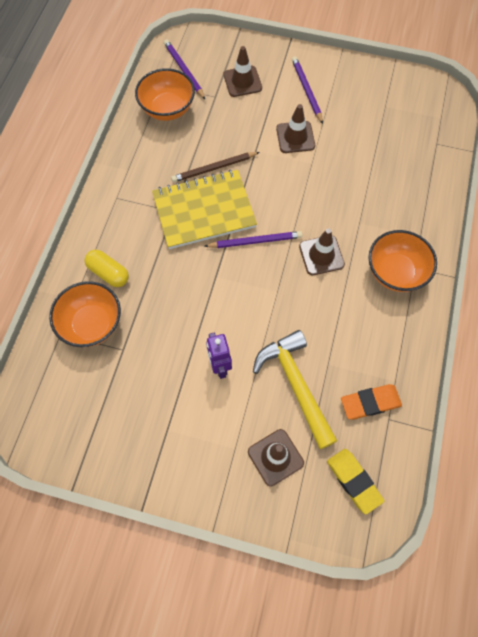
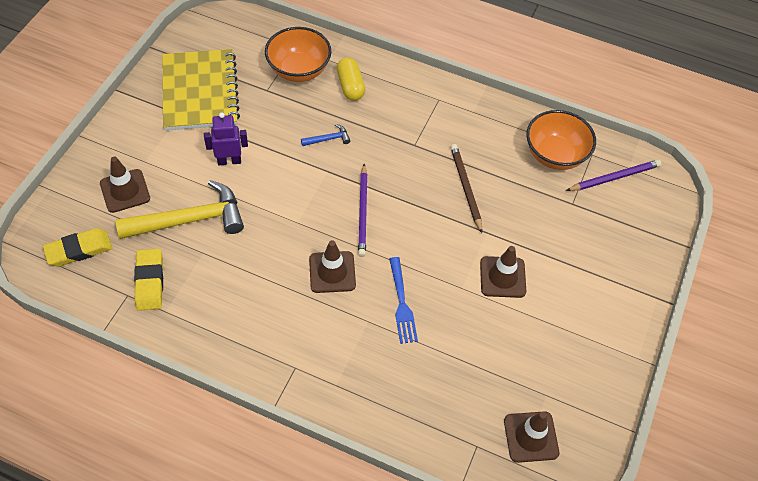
camera: 95 degrees right, 10 degrees down
(108, 273) = (350, 86): yellow capsule -> yellow capsule turned 60 degrees counterclockwise
(178, 282) = (328, 139): none -> blue hammer
(204, 211) = (410, 171): yellow notebook -> yellow notebook (200, 92)
(242, 81) = (595, 235): brown traffic cone -> brown traffic cone (531, 437)
(306, 90) = (577, 304): purple pencil -> none
(336, 201) = (401, 303): none -> blue fork
(370, 403) = (150, 282): orange eraser -> yellow eraser
(395, 272) = (293, 344): orange bowl -> none

